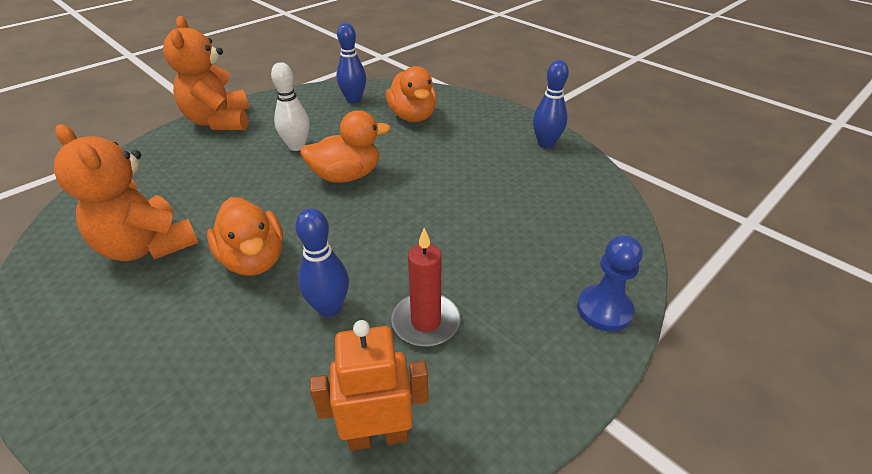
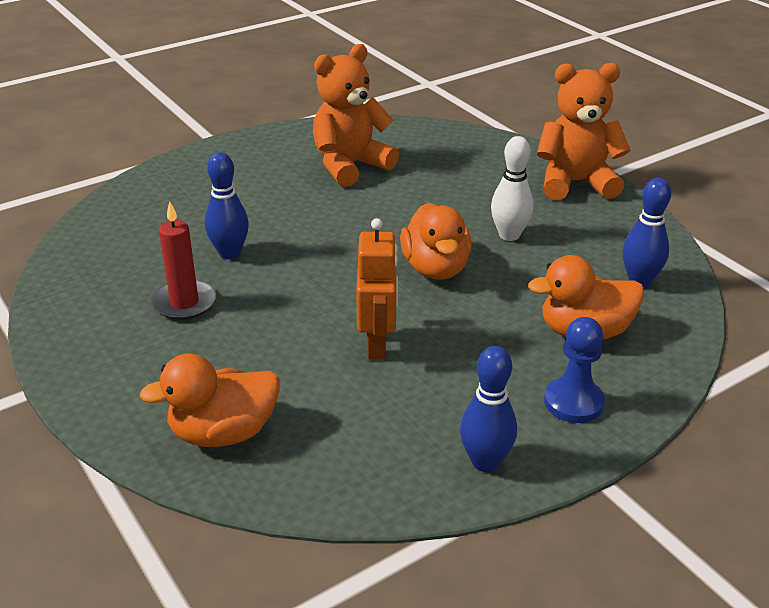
camera: 100 degrees right, 5 degrees down
(254, 260) = (310, 215): orange duck -> orange duck (223, 433)
(378, 435) = (93, 271): orange robot -> orange robot (377, 345)
(604, 310) = (134, 422): blue pawn -> blue pawn (573, 402)

